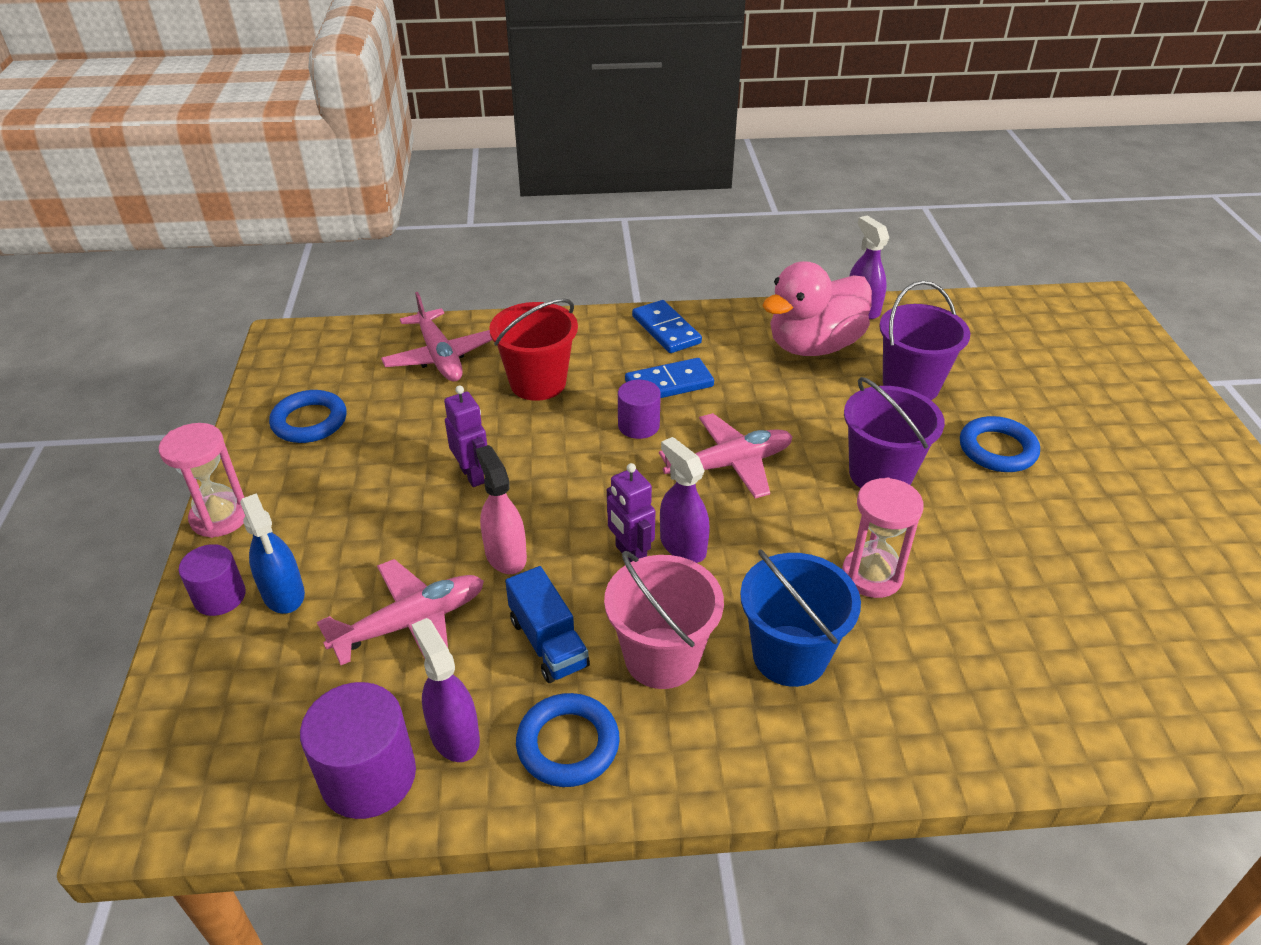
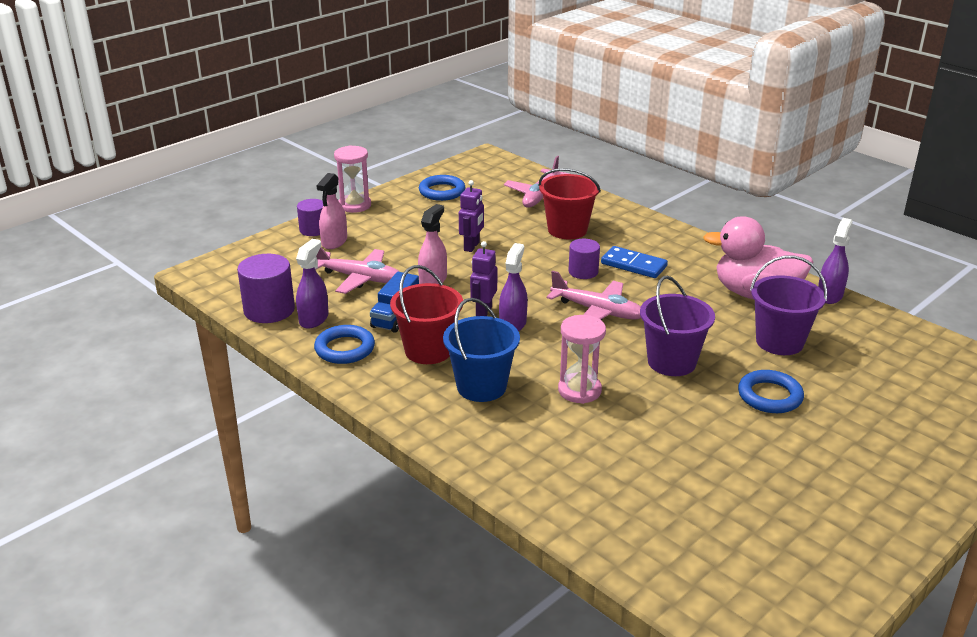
camera: 50 degrees right, 10 degrees down
(283, 594) = (334, 242): blue spray bottle -> pink spray bottle
(661, 658) = (428, 350): pink bucket -> red bucket
(666, 330) = (680, 243): blue domino -> none

